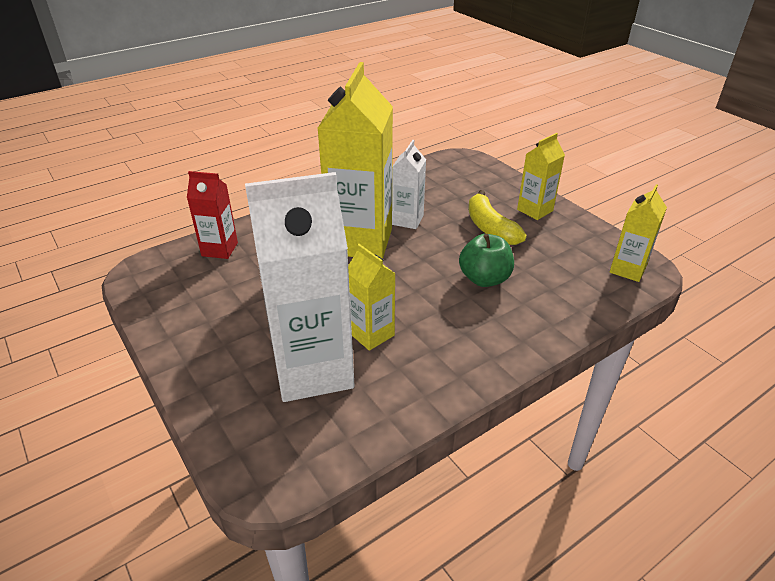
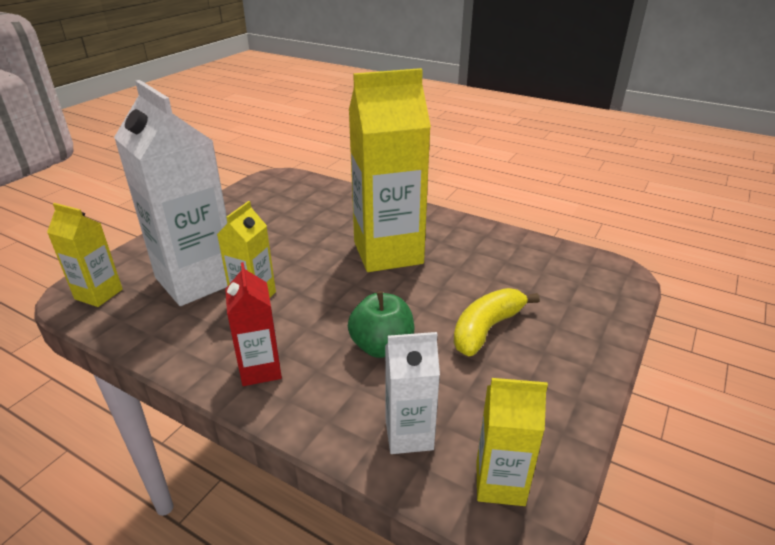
camera: 65 degrees right, 5 degrees down
(219, 249) = (325, 195): red carton -> red carton (260, 369)
(407, 220) = (448, 269): white carton -> white carton (409, 435)
(535, 210) = (564, 358): yellow carton -> yellow carton (98, 294)

